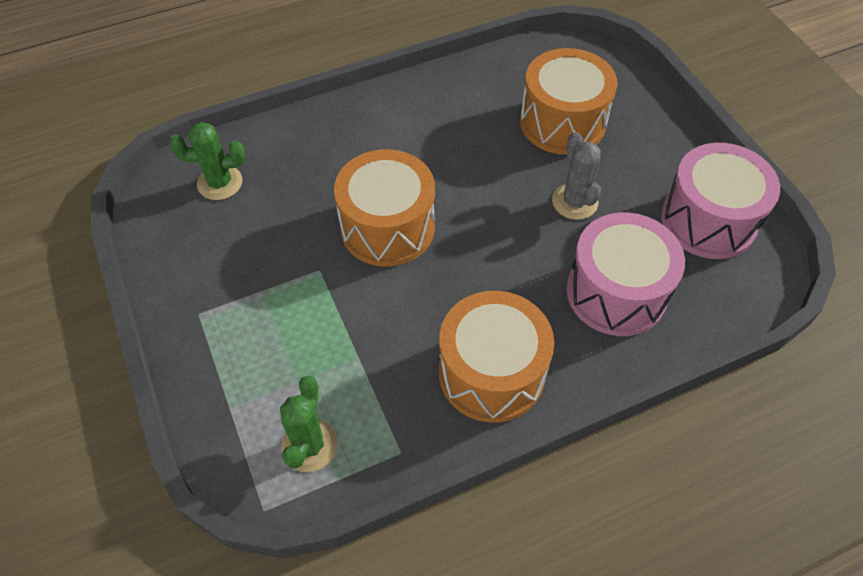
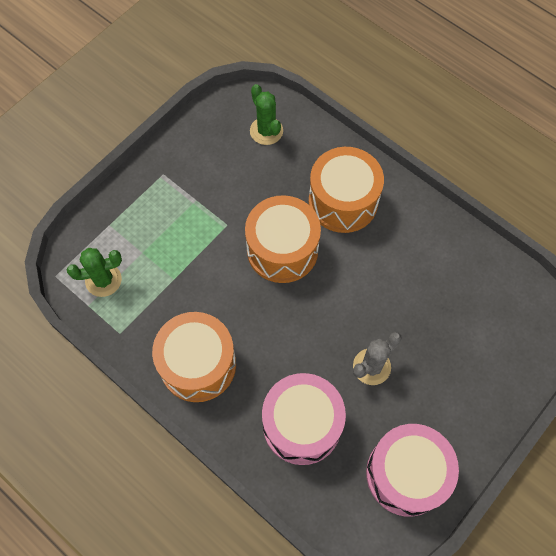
camera: 65 degrees right, 10 degrees up
(562, 122) = (449, 329): orange drum -> orange drum (343, 201)

